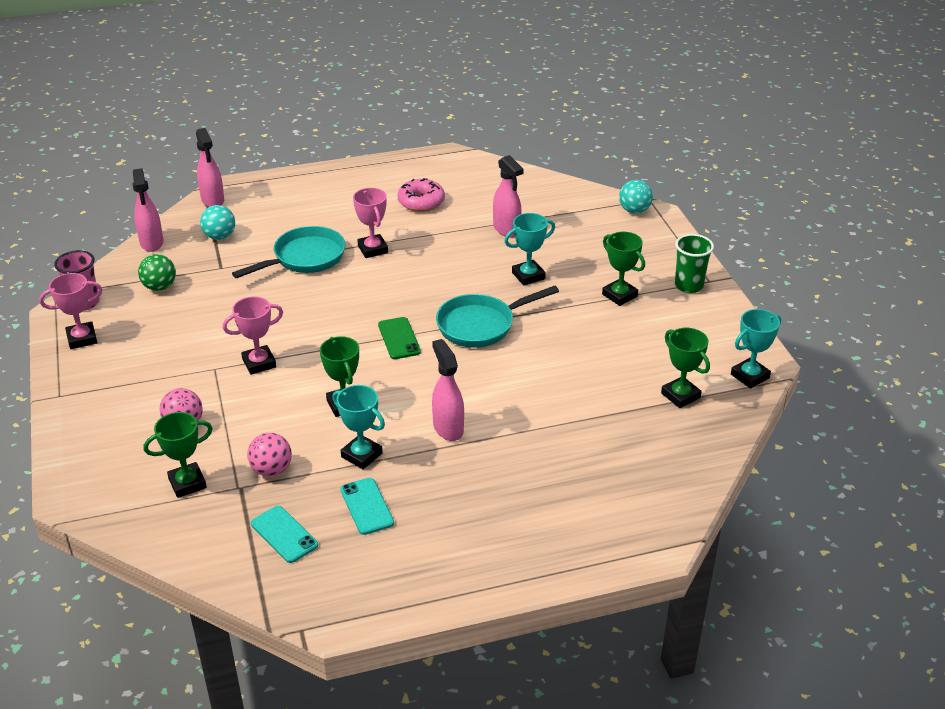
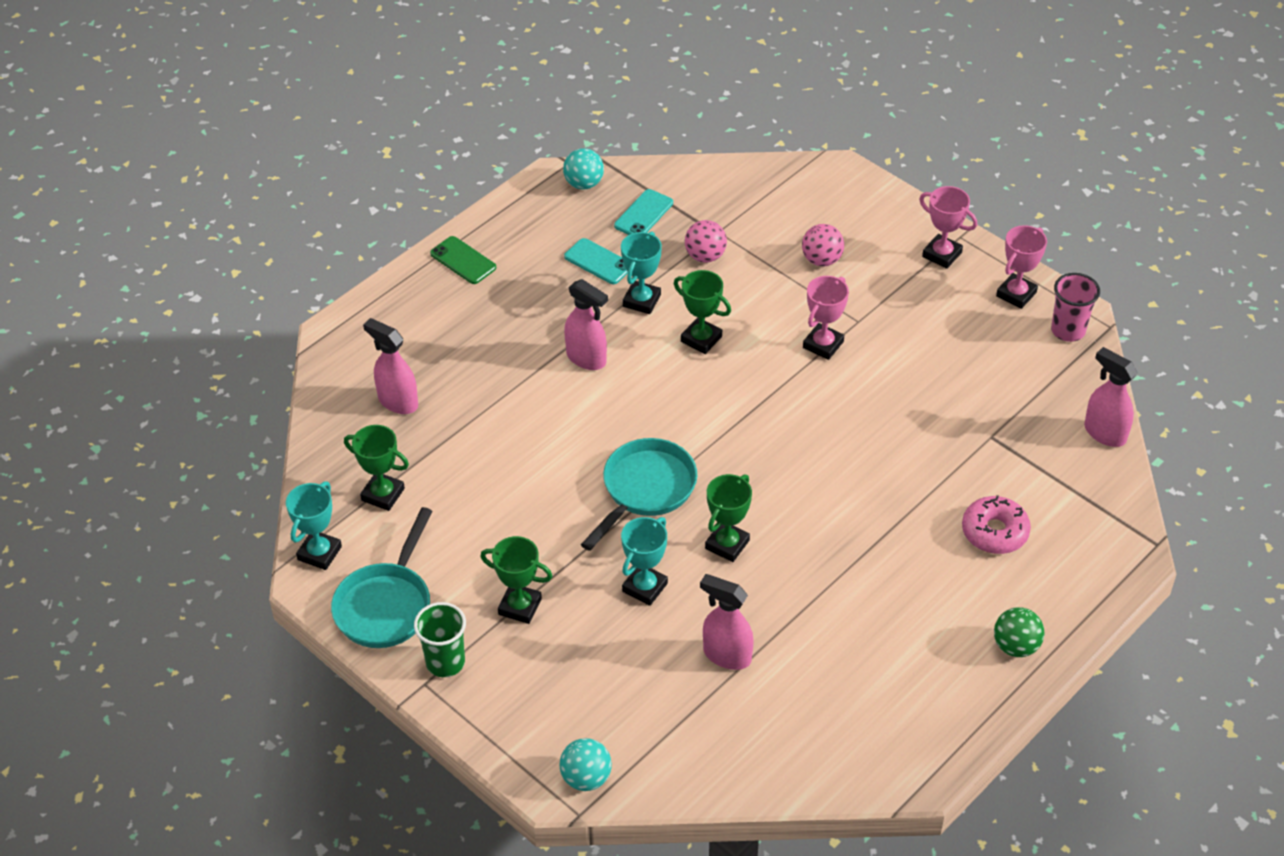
camera: 150 degrees right, 10 degrees up
(160, 287) = (1021, 382): green ball -> green ball (1015, 646)
(187, 483) = (761, 217): green trophy -> green trophy (727, 544)
(213, 200) = (1120, 529): pink spray bottle -> pink spray bottle (397, 402)
(220, 236) = (1044, 478): turquoise ball -> turquoise ball (584, 184)
(284, 534) = (643, 214): turquoise phone -> turquoise phone turned 75 degrees counterclockwise
(304, 258) = (917, 492): turquoise pan -> turquoise pan (386, 605)
(361, 455) = (641, 301): turquoise trophy -> turquoise trophy turned 75 degrees counterclockwise
(373, 249) = (856, 542): pink trophy -> pink trophy (942, 254)
(399, 338) = (716, 434): green phone -> green phone (463, 260)
(421, 202) = (872, 654): pink donut -> pink donut (994, 532)

